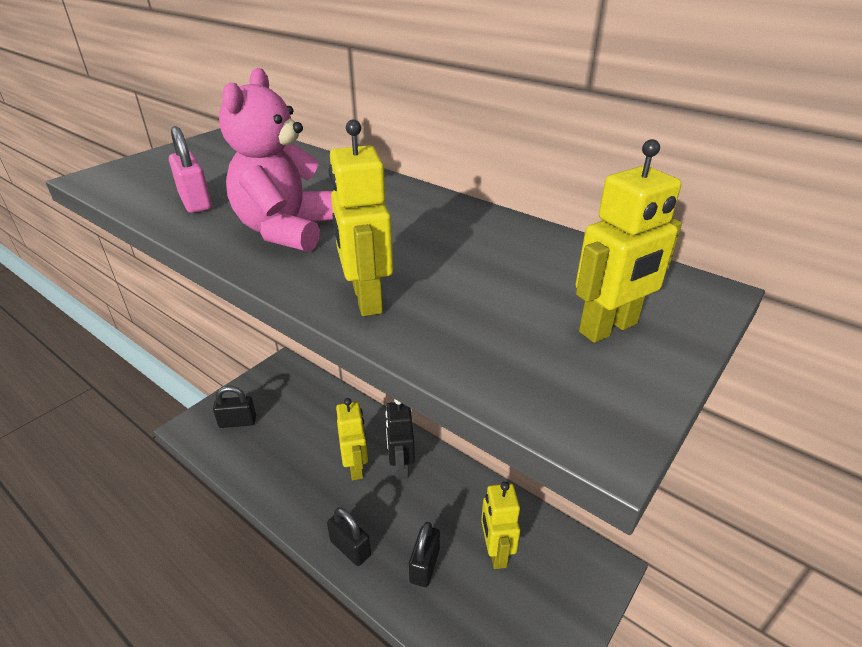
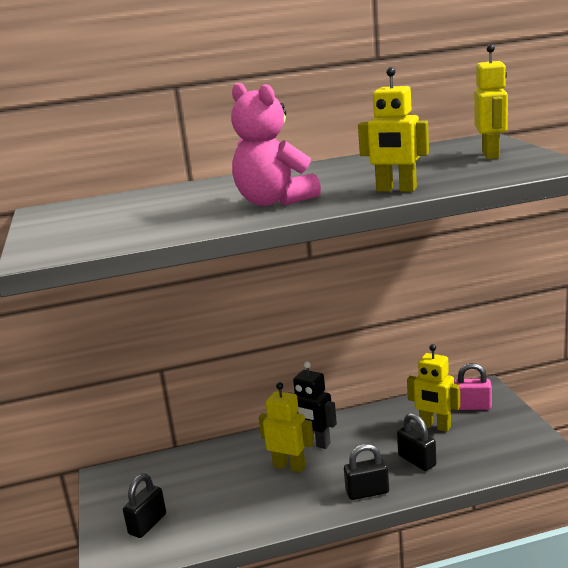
camera: 50 degrees left, 15 degrees down
(195, 202) = (172, 223): pink padlock -> pink padlock (472, 406)

